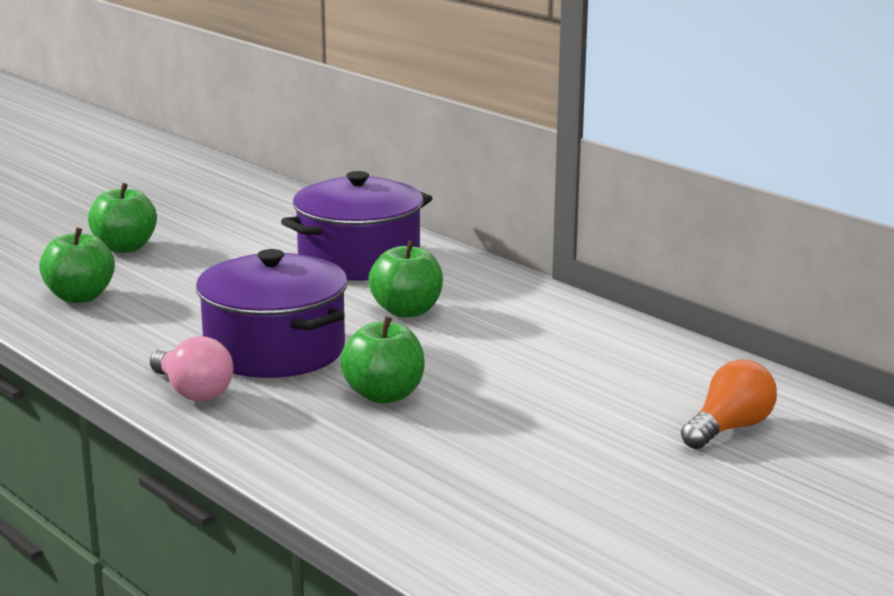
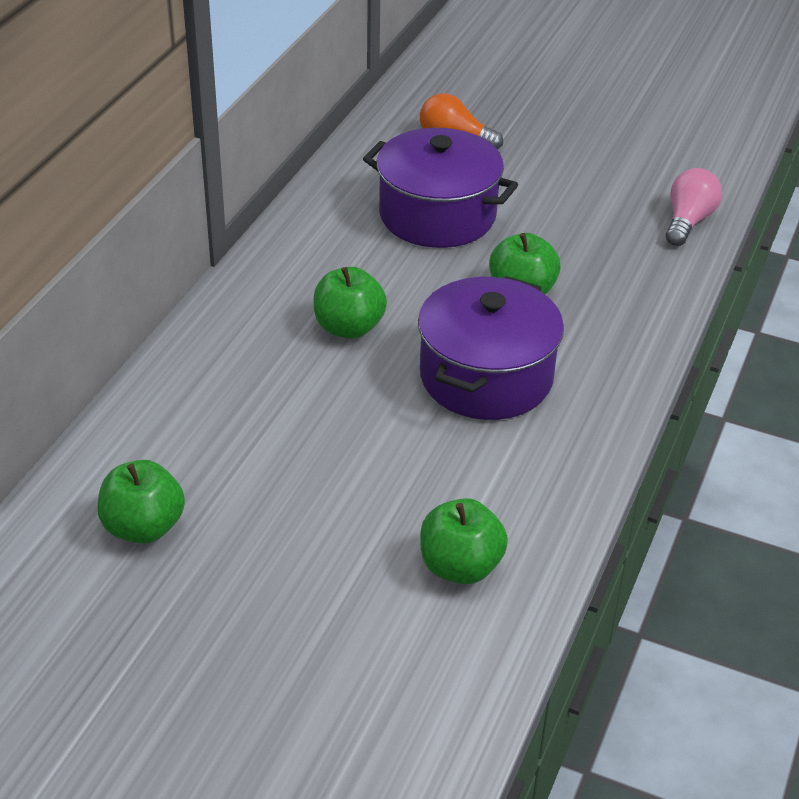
camera: 115 degrees left, 20 degrees up
(125, 247) = (296, 602): green apple -> green apple (143, 527)
(192, 392) = (596, 394): pink light bulb -> pink light bulb (688, 221)
(359, 260) = (235, 396): purple pot -> purple pot (437, 215)

